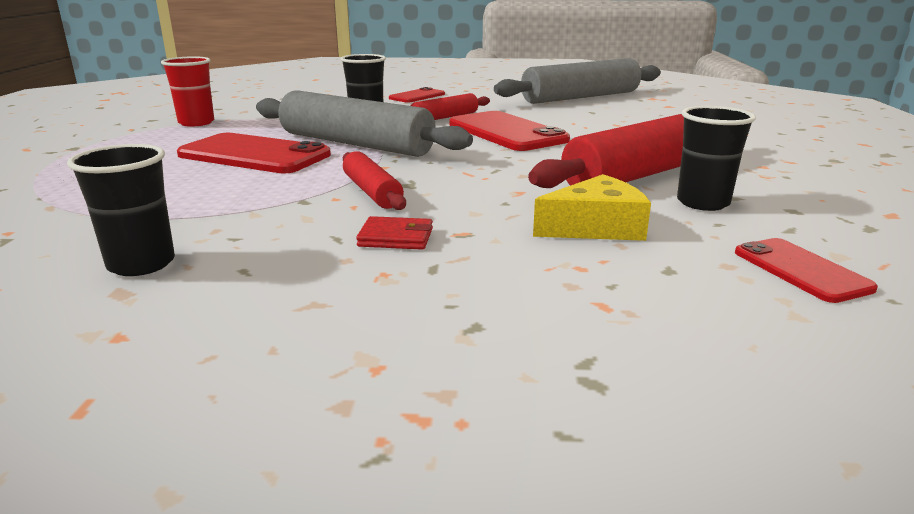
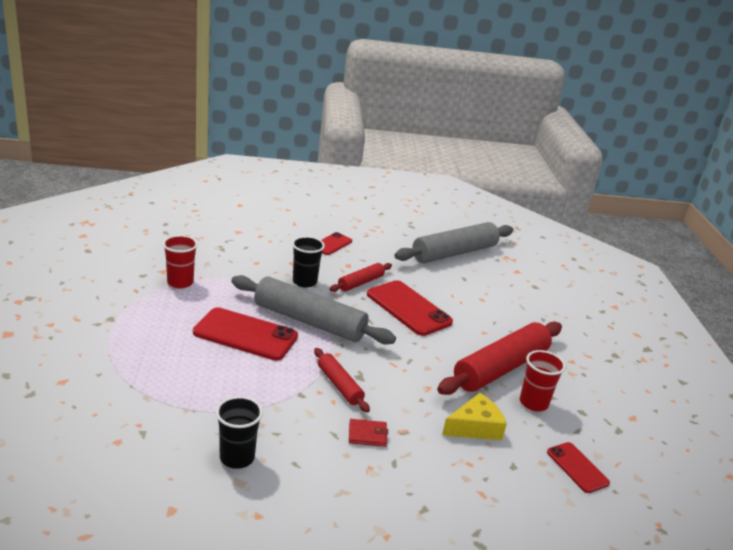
camera: 10 degrees left, 5 degrees up
(703, 203) = (533, 403): black cup -> red cup

